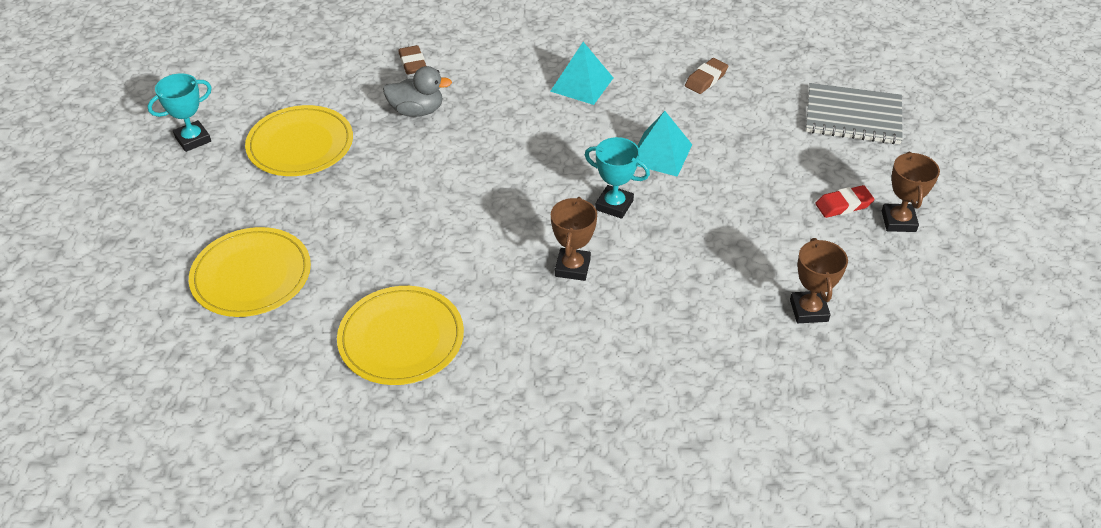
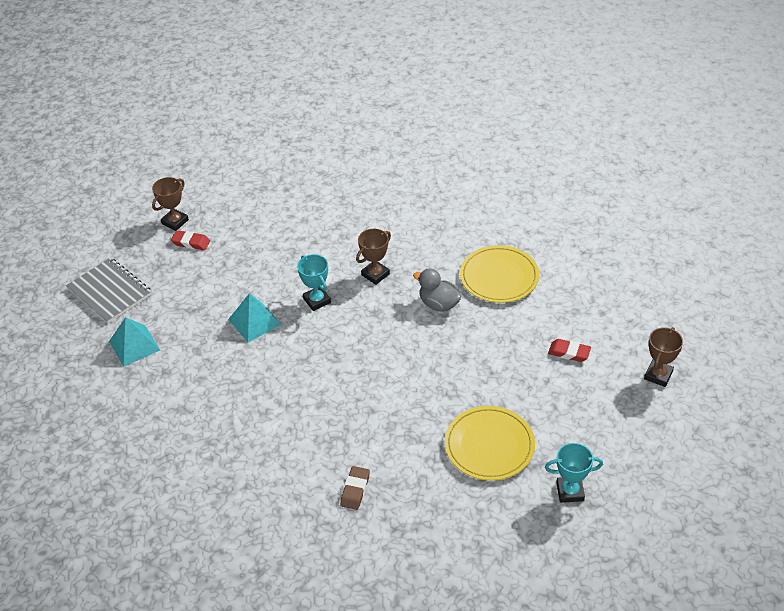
camera: 145 degrees left, 0 degrees up
(251, 275) = (569, 353): yellow plate -> red eraser
(417, 111) = (385, 437): grey duck -> grey duck (439, 304)
(581, 84) = (248, 403): turquoise pyramid -> turquoise pyramid (134, 345)
(706, 79) = (162, 365): brown eraser -> none
(808, 310) = (277, 202): brown trophy -> brown trophy (658, 375)

